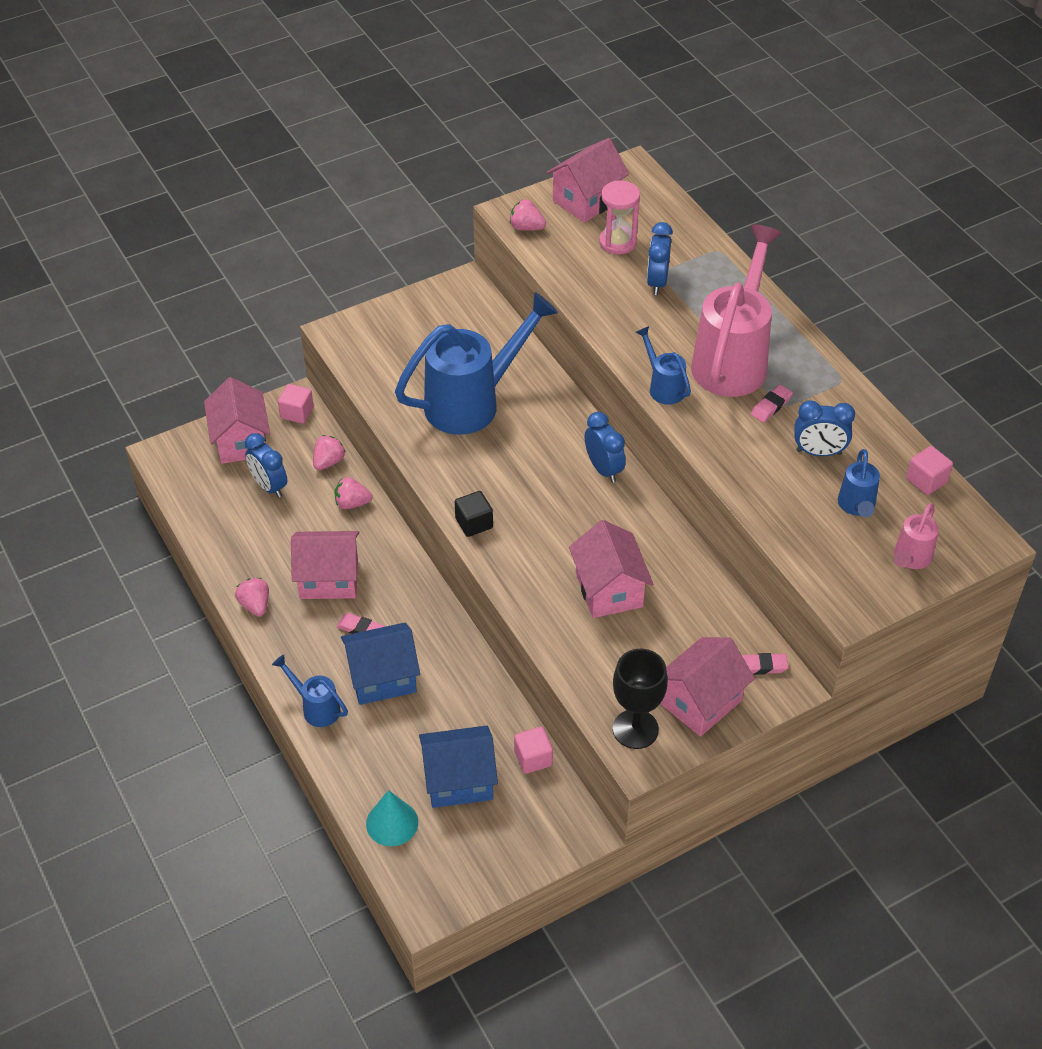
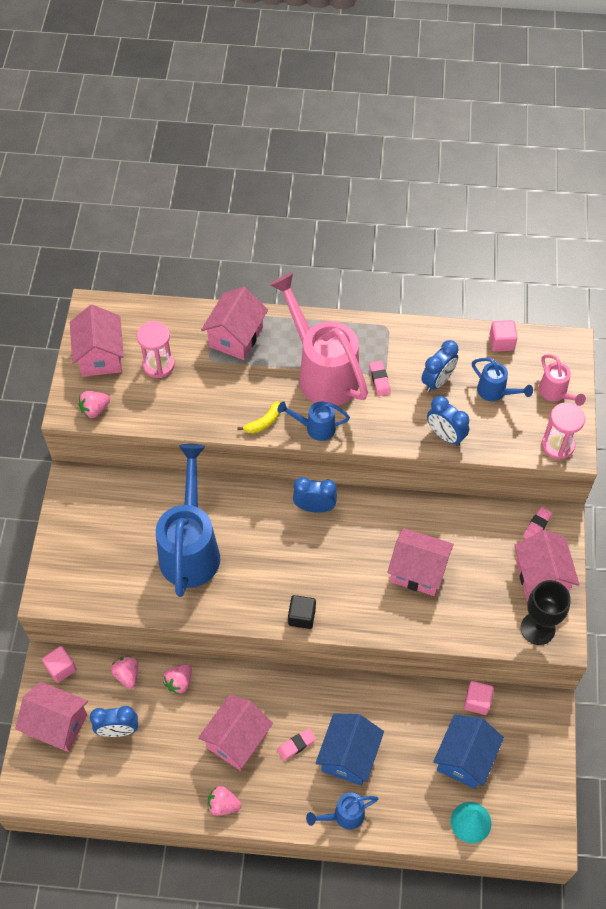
camera: 55 degrees left, 10 degrees up
(630, 346) = (263, 422): none -> yellow banana
(657, 282) = (217, 368): blue clock -> blue clock (445, 435)
(706, 277) = (236, 337): none -> pink house
(845, 593) = (557, 445): none -> pink hourglass

